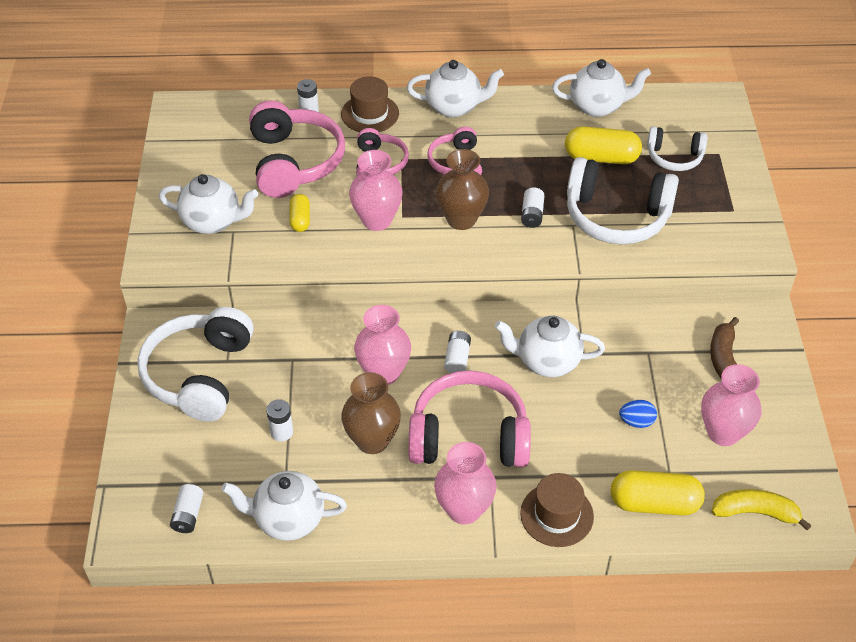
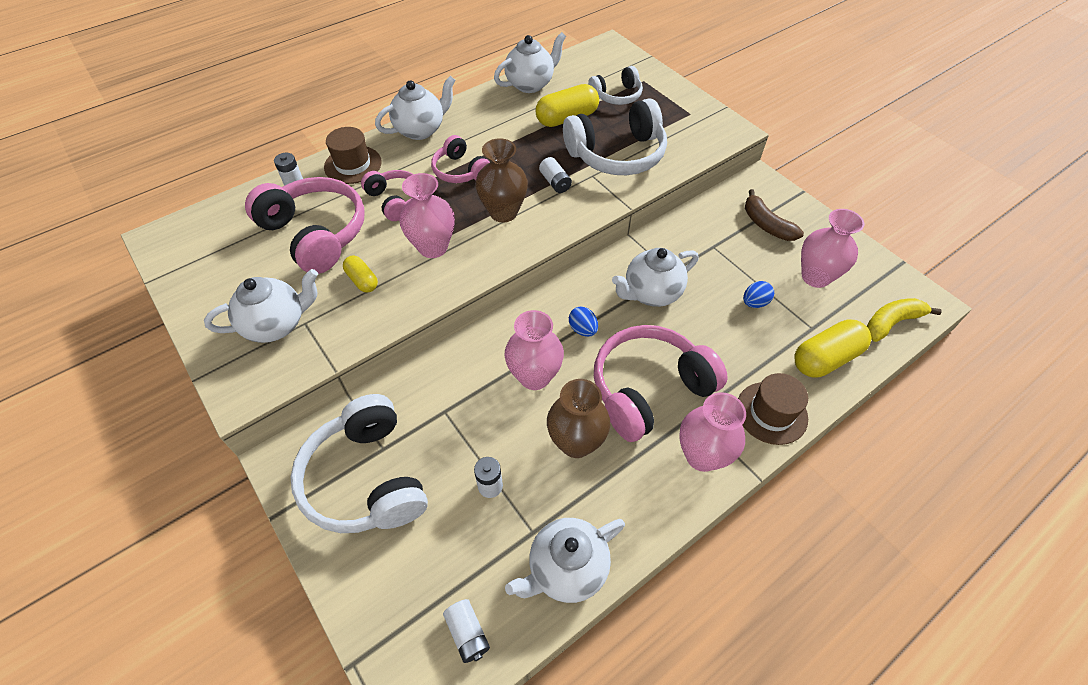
camera: 35 degrees left, 5 degrees up
(457, 358) = (583, 329): white battery -> blue egg

